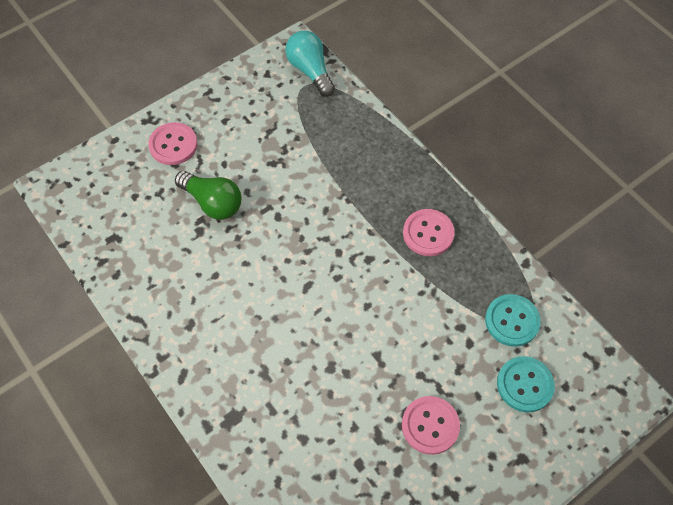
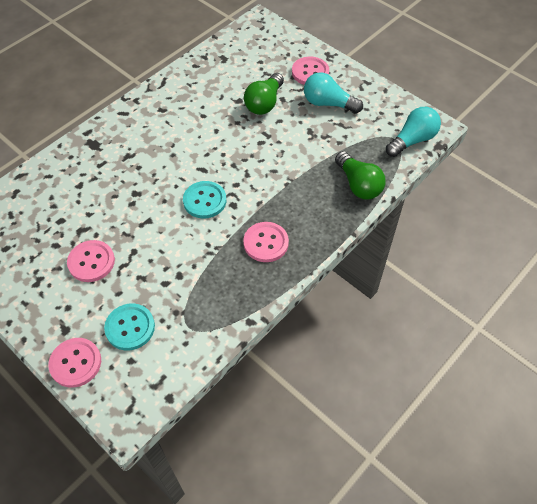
camera: 80 degrees right, 5 degrees down
(233, 136) = (328, 103): none -> turquoise light bulb
(363, 132) = (358, 184): none -> green light bulb
(512, 321) = (189, 314): turquoise button -> turquoise button (204, 201)
(566, 446) = (75, 363): none -> pink button

